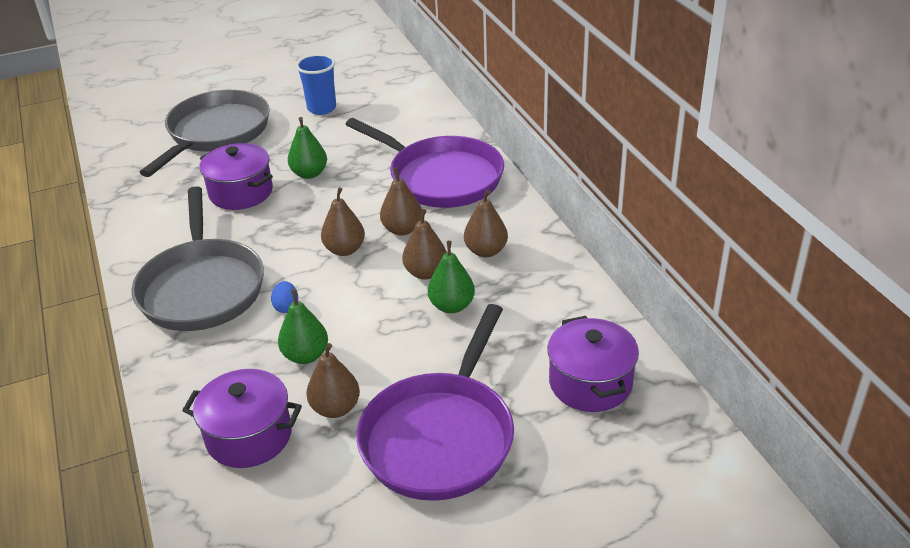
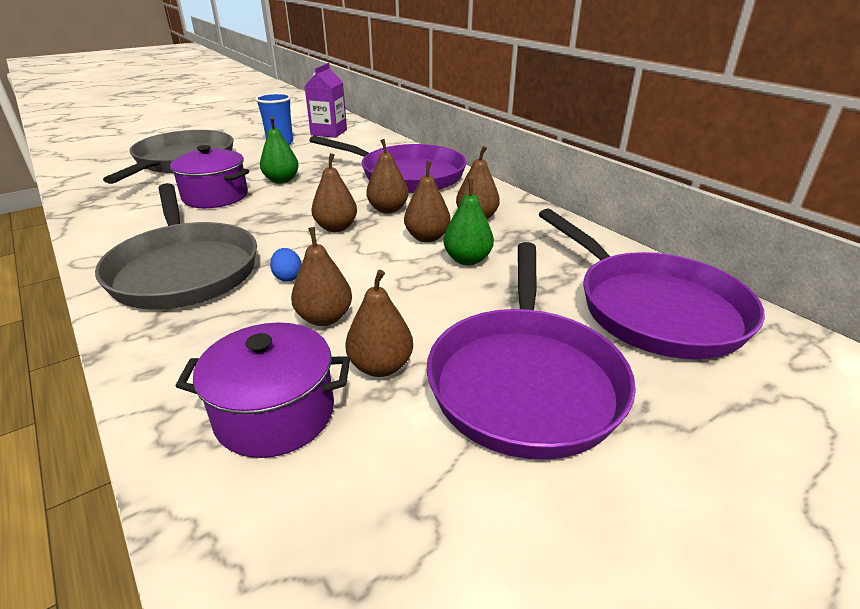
camera: 15 degrees left, 5 degrees down
(306, 355) = (324, 318): green pear -> brown pear
(380, 92) = (329, 132): none -> purple carton
(590, 383) = (652, 308): purple pot -> purple pan

